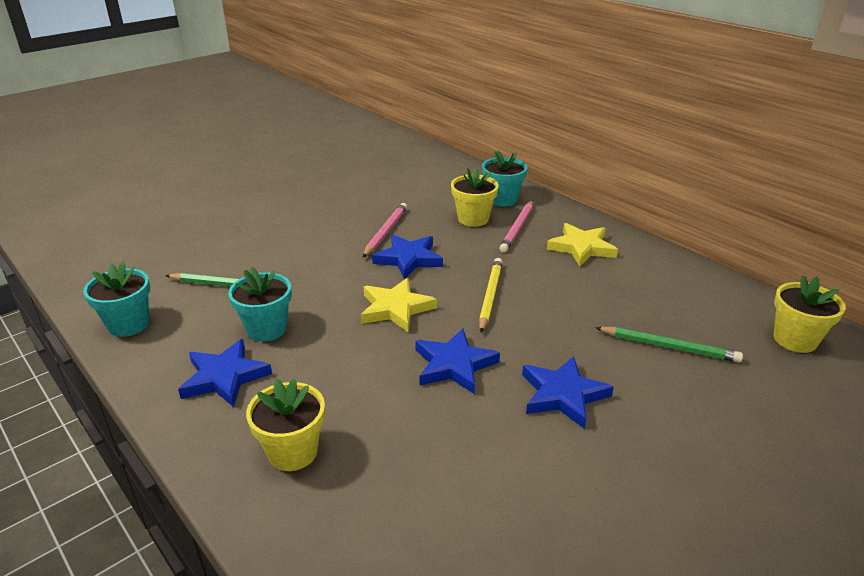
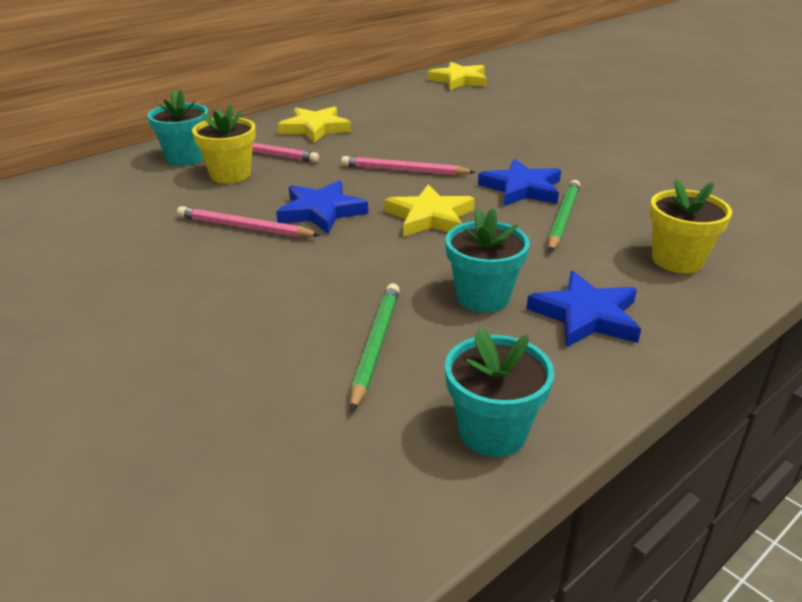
camera: 90 degrees left, 0 degrees up
(490, 296) = (404, 171): yellow pencil -> pink pencil
(563, 395) = (547, 150): blue star -> none
(669, 347) = (475, 113): green pencil -> green pencil (563, 218)
(795, 340) = (459, 80): yellow flower pot -> yellow star

